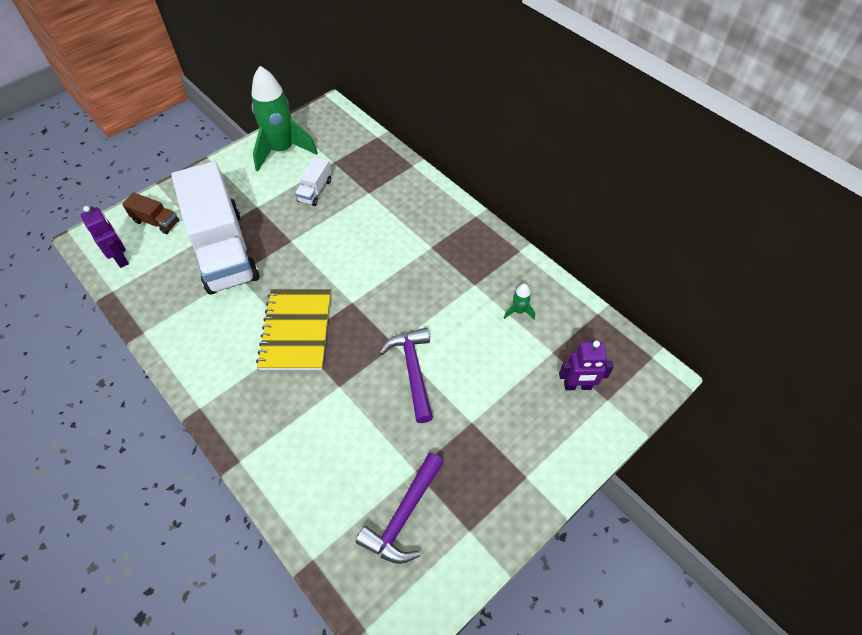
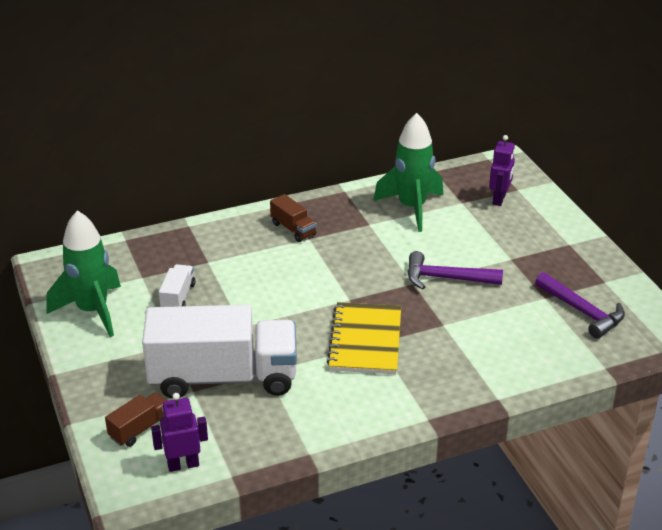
camera: 70 degrees left, 20 degrees down
(296, 330) = (365, 341): yellow notebook -> yellow notebook turned 75 degrees clockwise
(315, 190) = (178, 297): white truck -> white truck turned 120 degrees counterclockwise
(439, 232) = (293, 229): none -> brown truck
(518, 311) = (412, 208): green rocket -> green rocket, size x2.45

